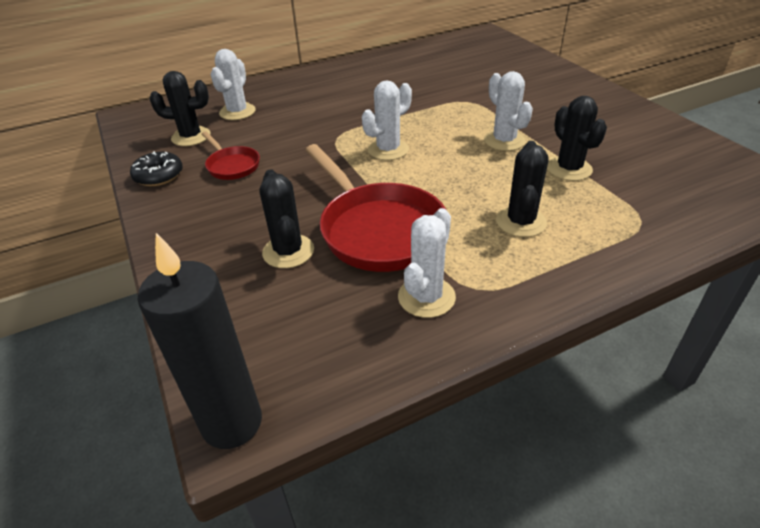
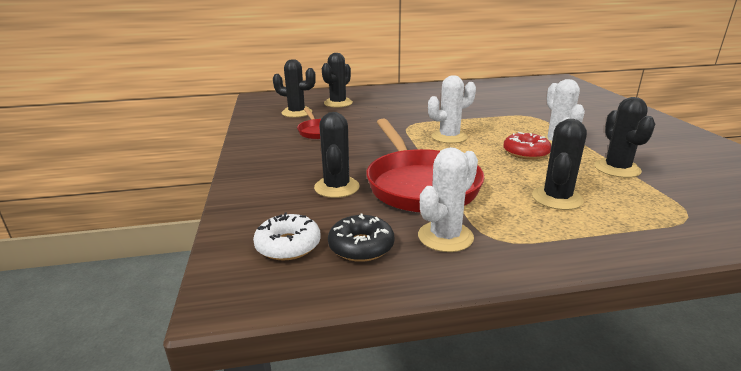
camera: 15 degrees right, 15 degrees down
(159, 175) = (262, 130): black donut -> black donut (361, 246)
(232, 423) = (231, 293): black candle -> none
(237, 112) = (338, 103): white cactus -> black cactus
(267, 346) = (288, 245): none -> white donut
(475, 161) = (526, 153): none -> red donut

